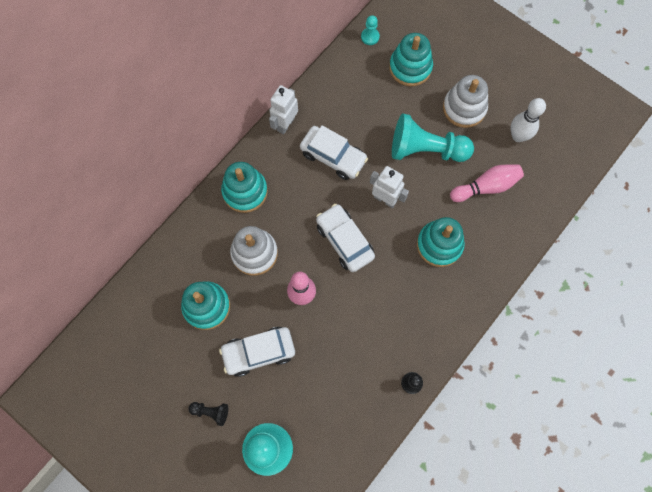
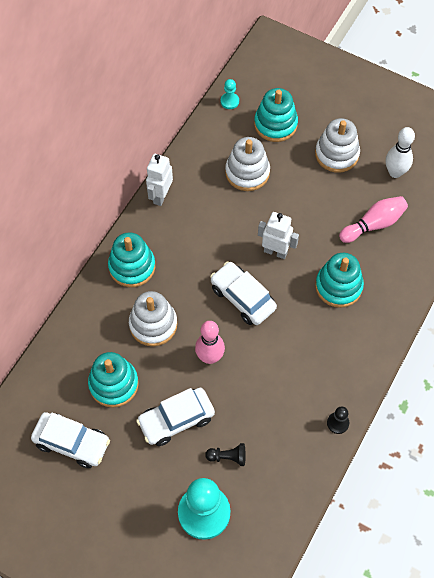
camera: 10 degrees left, 10 degrees down
(211, 412) = (138, 487): black pawn -> black pawn (228, 457)
(333, 156) = (215, 219): white car -> white car (72, 442)
(373, 113) = (247, 172): none -> white stacking toy
(426, 149) = (307, 198): turquoise pawn -> none

